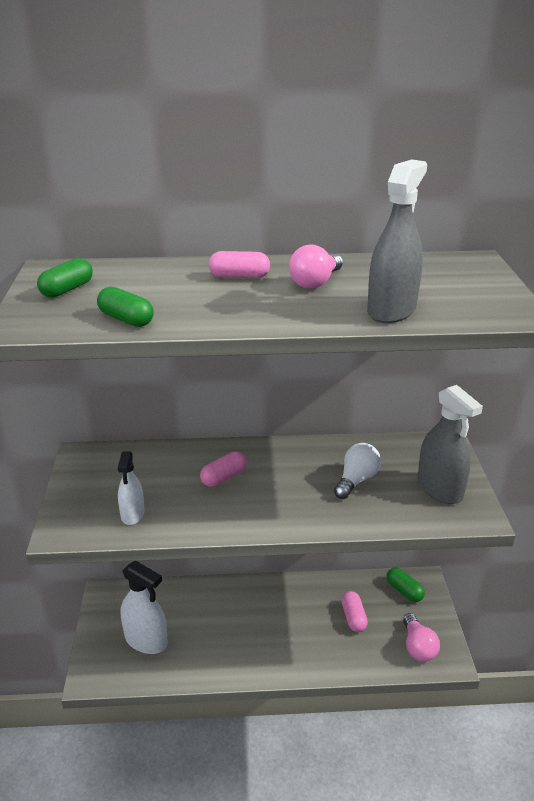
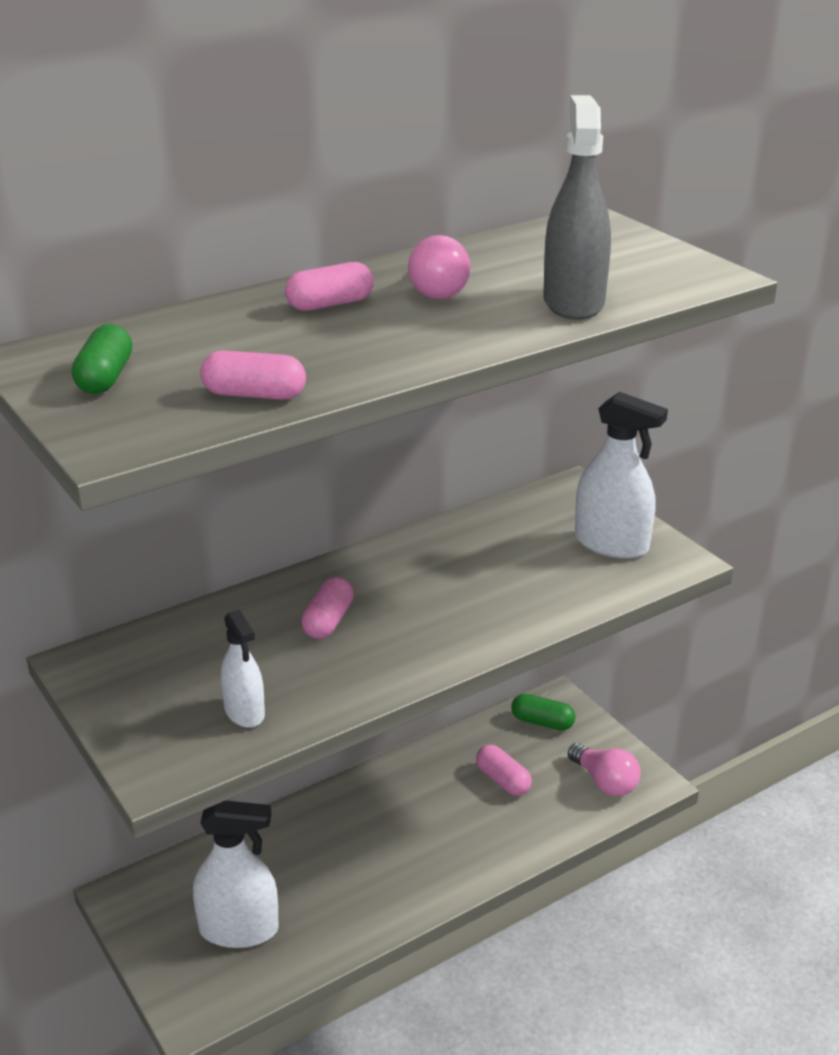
camera: 30 degrees left, 0 degrees up
(126, 319) = (254, 395): green capsule -> pink capsule
(356, 480) = (504, 567): white light bulb -> none
(440, 489) = (611, 544): grey spray bottle -> white spray bottle

